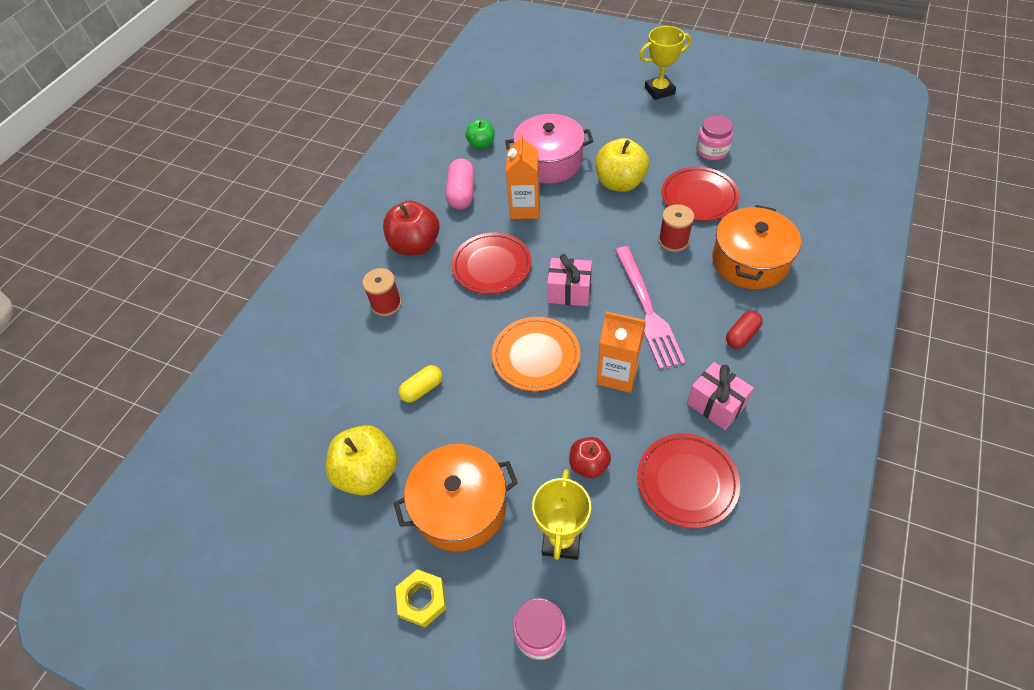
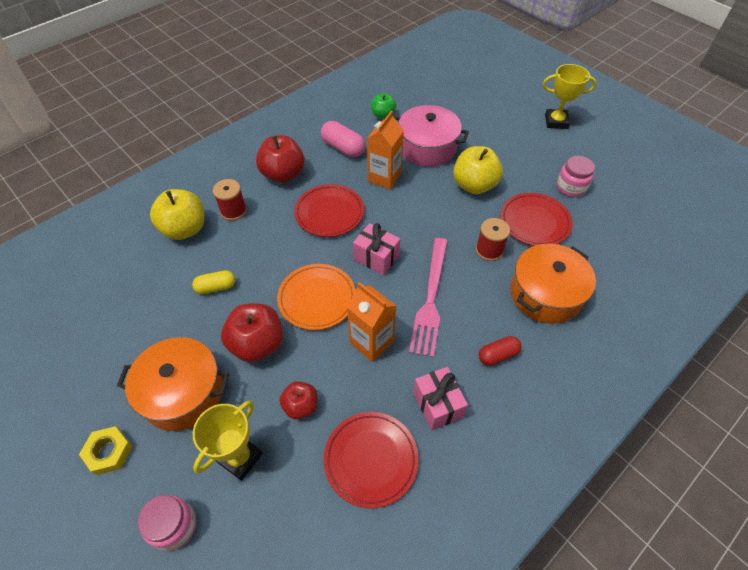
camera: 20 degrees right, 0 degrees up
(368, 472) = (136, 334): yellow apple -> yellow apple (185, 229)
(462, 194) = (343, 148): pink capsule -> pink capsule turned 75 degrees counterclockwise
(505, 426) = (257, 344): none -> red apple

